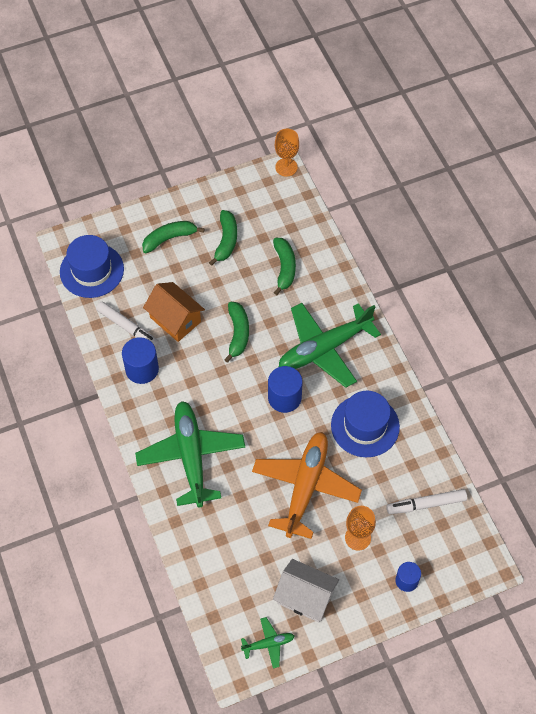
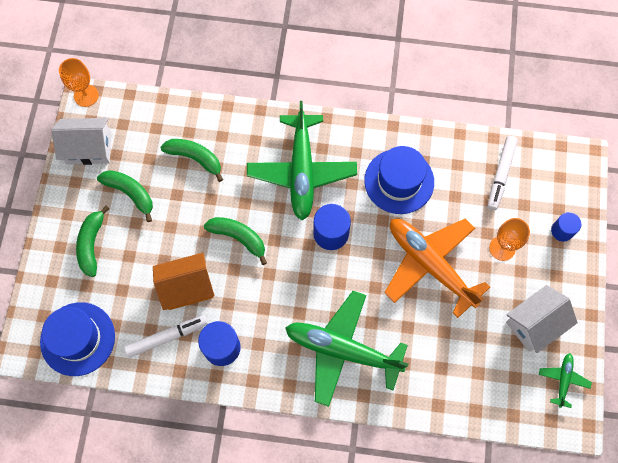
camera: 60 degrees left, 10 degrees up
(244, 193) = (89, 148): none -> white house

